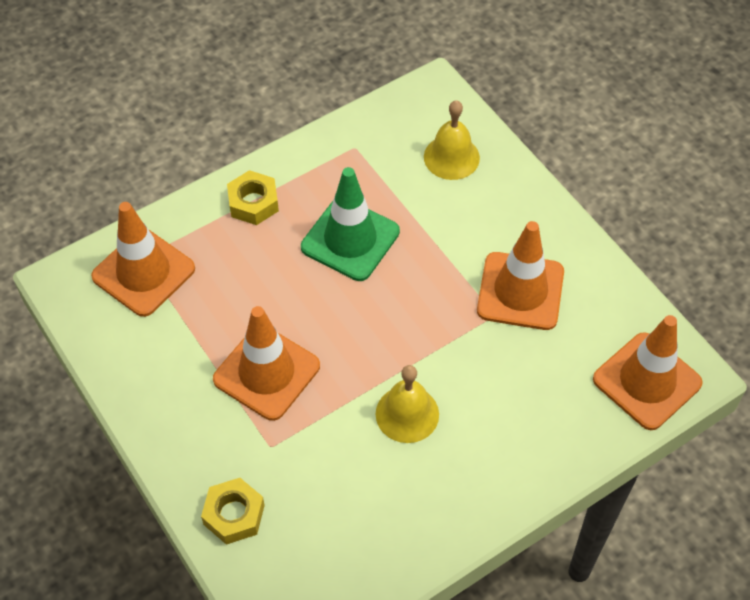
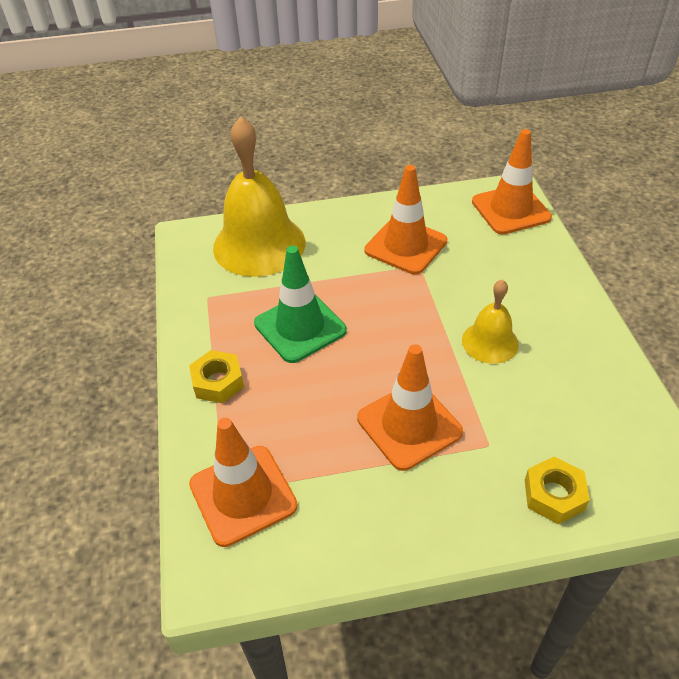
camera: 65 degrees left, 10 degrees down
(451, 157) = (259, 244): yellow bell -> yellow bell, size x1.91

